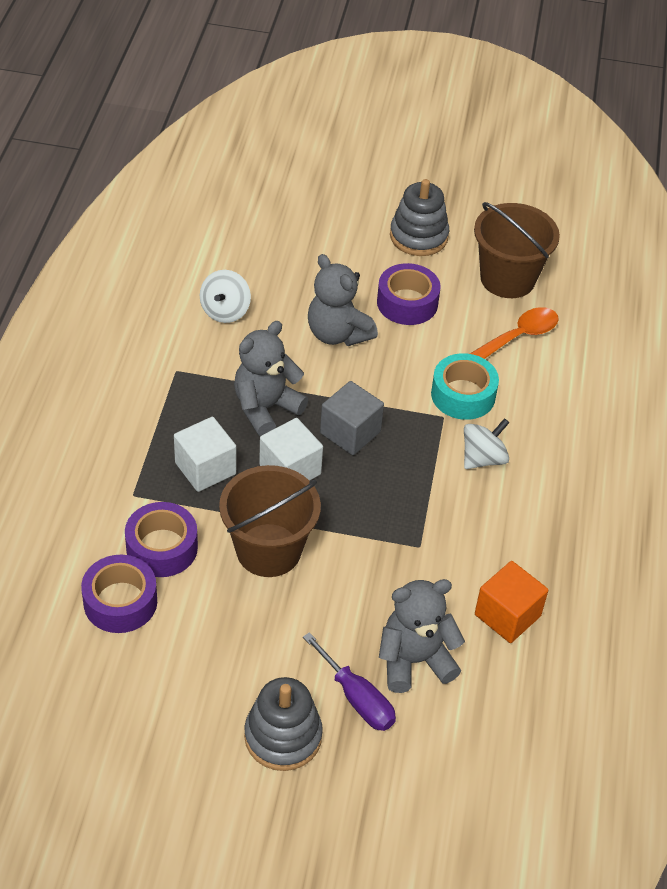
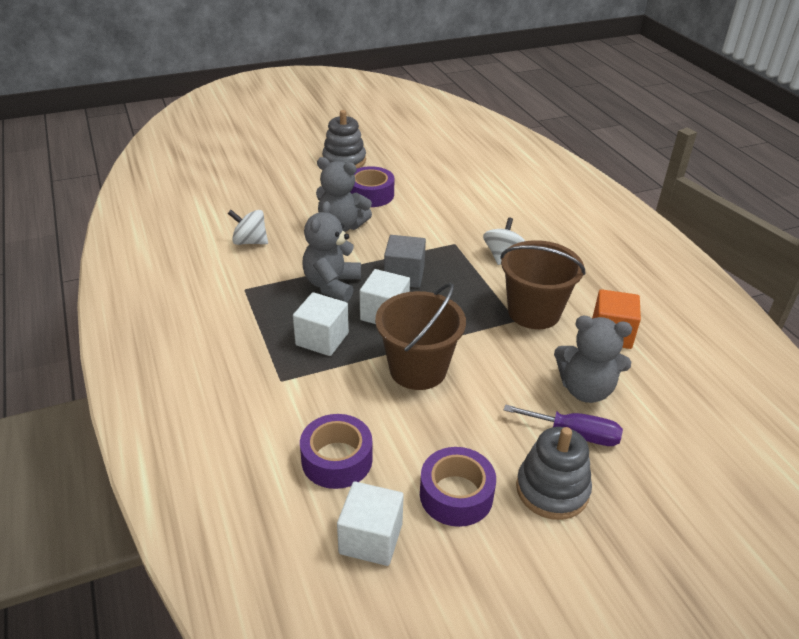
camera: 30 degrees left, 10 degrees down
(91, 688) = (371, 538): none -> white cube
(162, 548) = (336, 405): purple tape -> purple tape (456, 495)
(225, 311) = (250, 242): white spinning top -> white spinning top turned 120 degrees clockwise
(414, 660) = (585, 389): grey teddy bear -> grey teddy bear turned 120 degrees counterclockwise
(463, 395) = (454, 228): turquoise tape -> none
(507, 279) = (419, 163): brown bucket -> brown bucket (534, 312)
(518, 337) = (456, 187): orange spoon -> none

